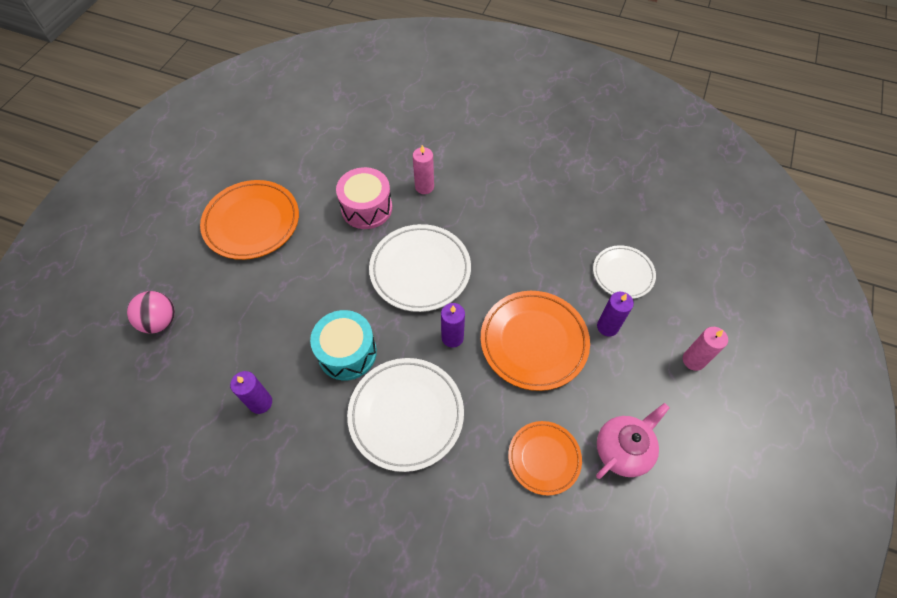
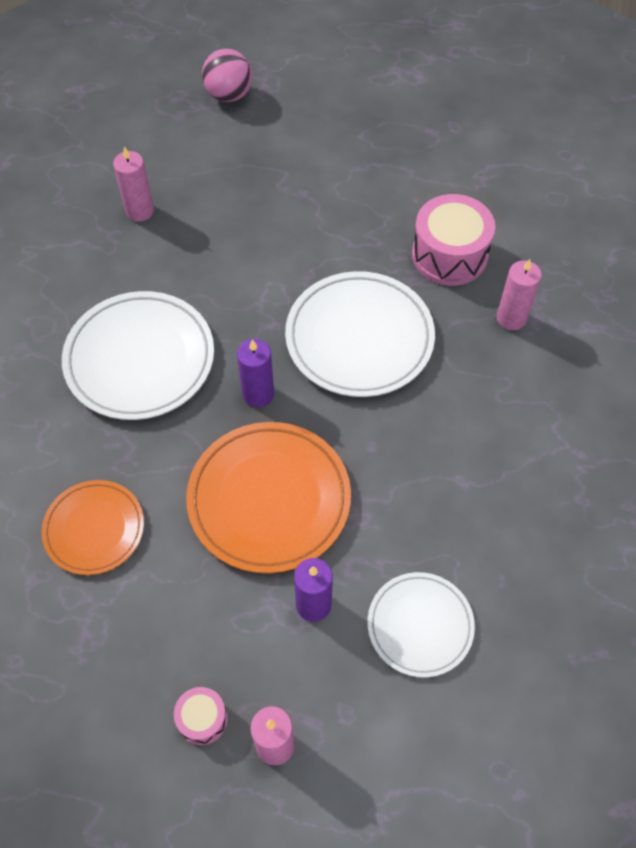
camera: 80 degrees right, 0 degrees up
(252, 222) = (389, 138): orange plate -> none
(260, 402) = (140, 211): purple candle -> pink candle
(347, 352) = (217, 280): turquoise drum -> none
(623, 449) = (114, 635): pink teapot -> none
(678, 399) = (202, 719): none -> pink drum

